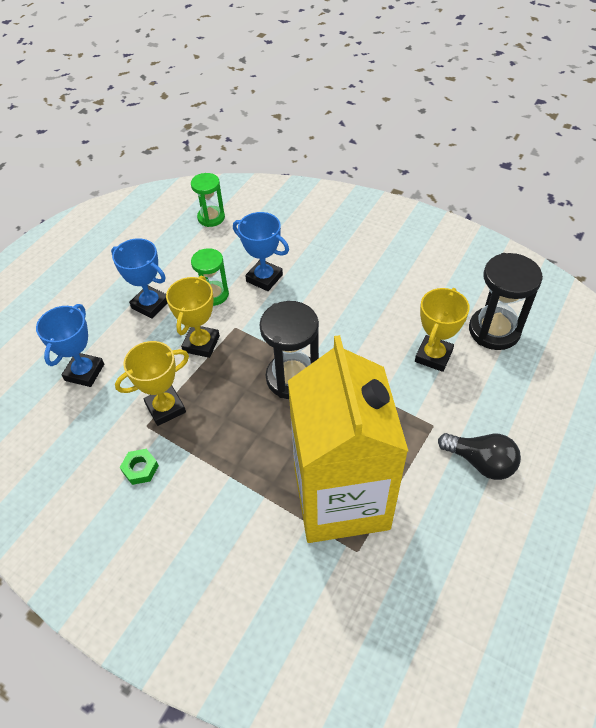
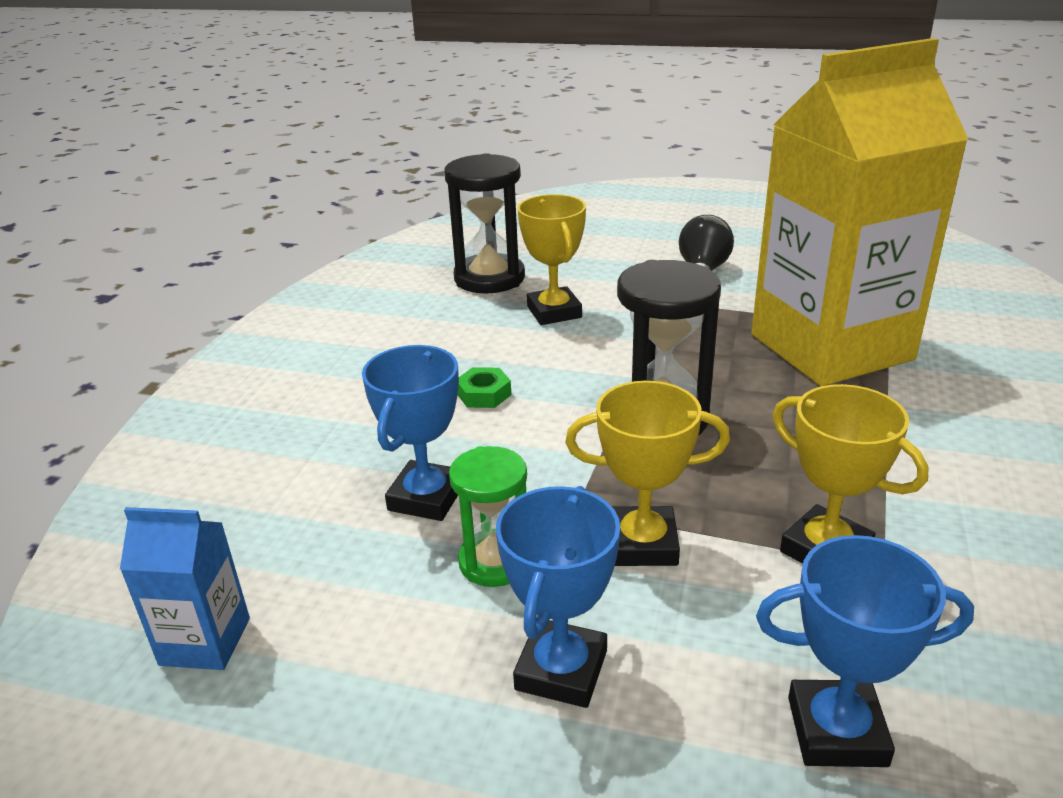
camera: 105 degrees left, 20 degrees down
(140, 469) = (972, 545): green nut -> green nut (484, 394)
(211, 218) = (205, 641): green hourglass -> blue carton
(433, 356) = (554, 312): yellow trophy -> yellow trophy turned 60 degrees clockwise

